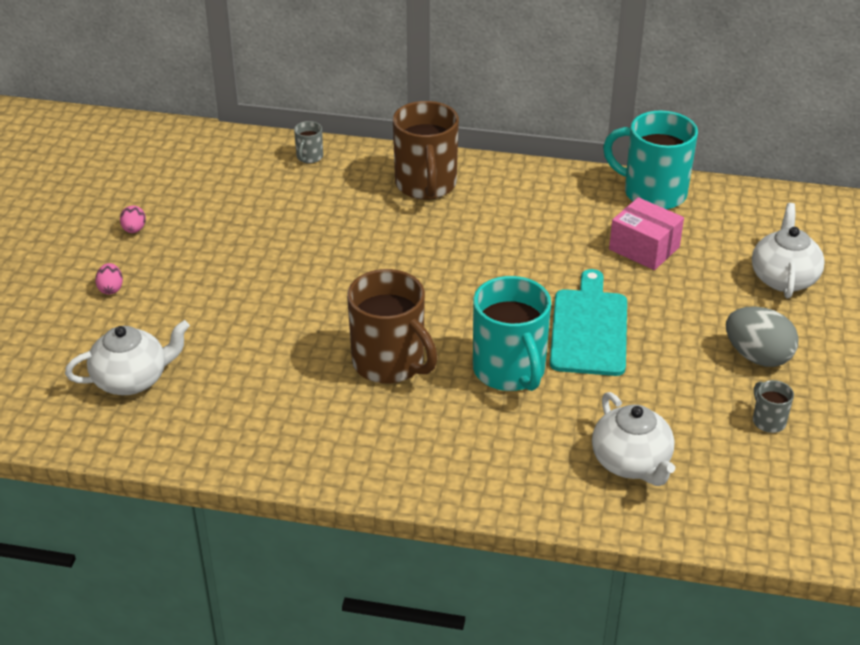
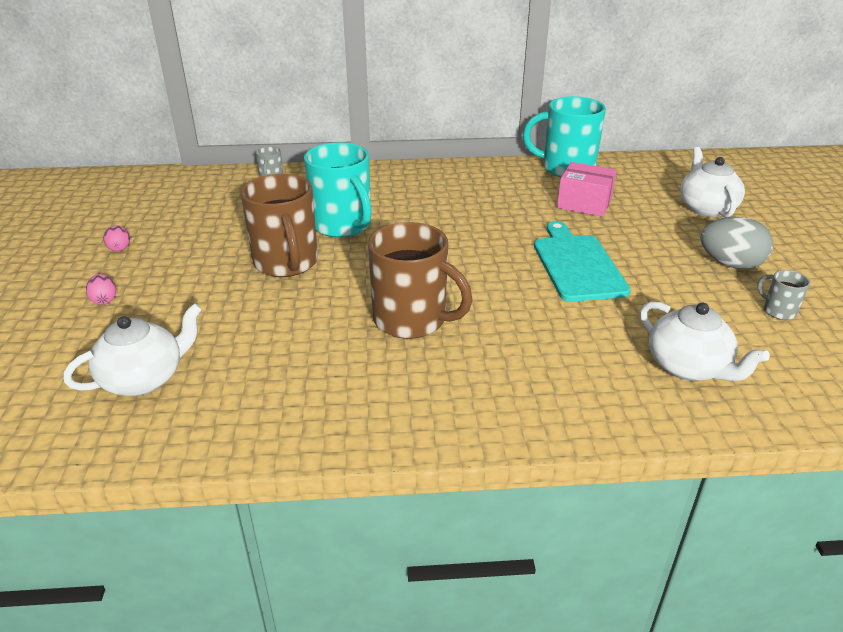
camera: 15 degrees left, 5 degrees down
(426, 185) = (381, 185): brown mug -> brown mug (286, 263)
(510, 371) = (528, 308): turquoise mug -> turquoise mug (343, 225)

